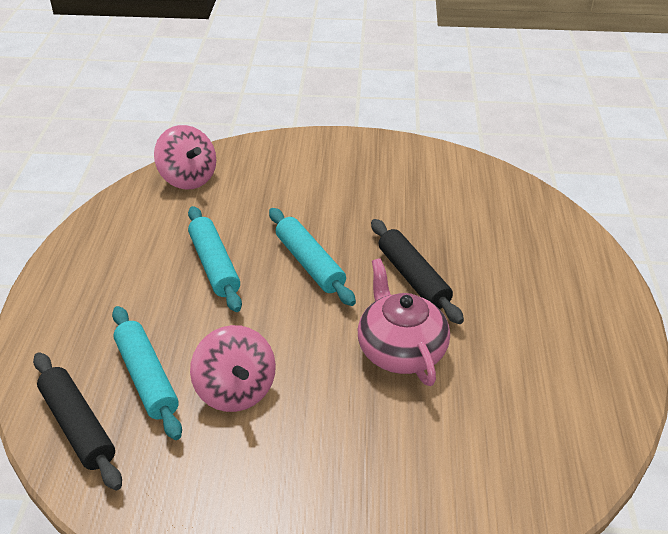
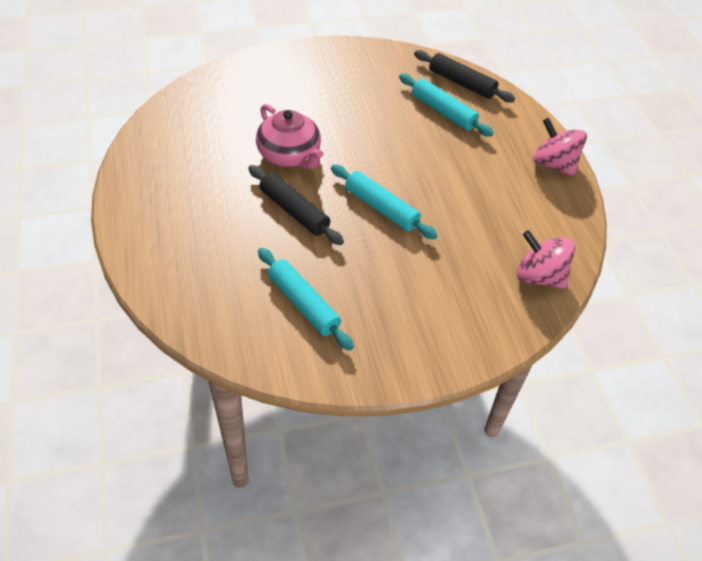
camera: 160 degrees right, 10 degrees up
(214, 265) = (454, 192): turquoise rolling pin -> turquoise rolling pin (303, 304)
(235, 390) = (385, 114): pink spinning top -> pink spinning top (553, 164)

